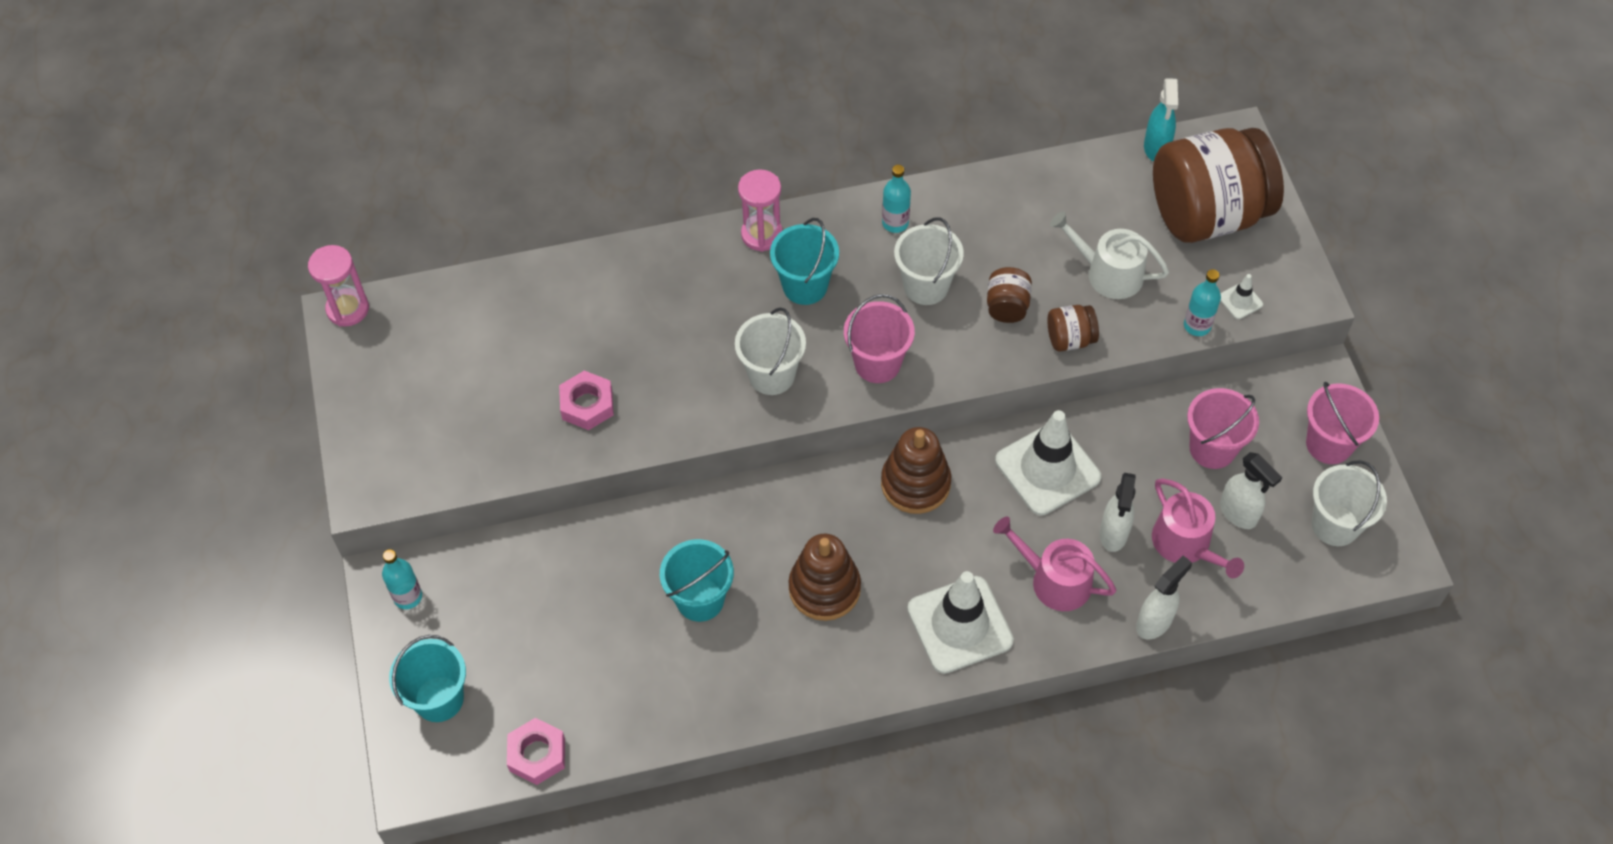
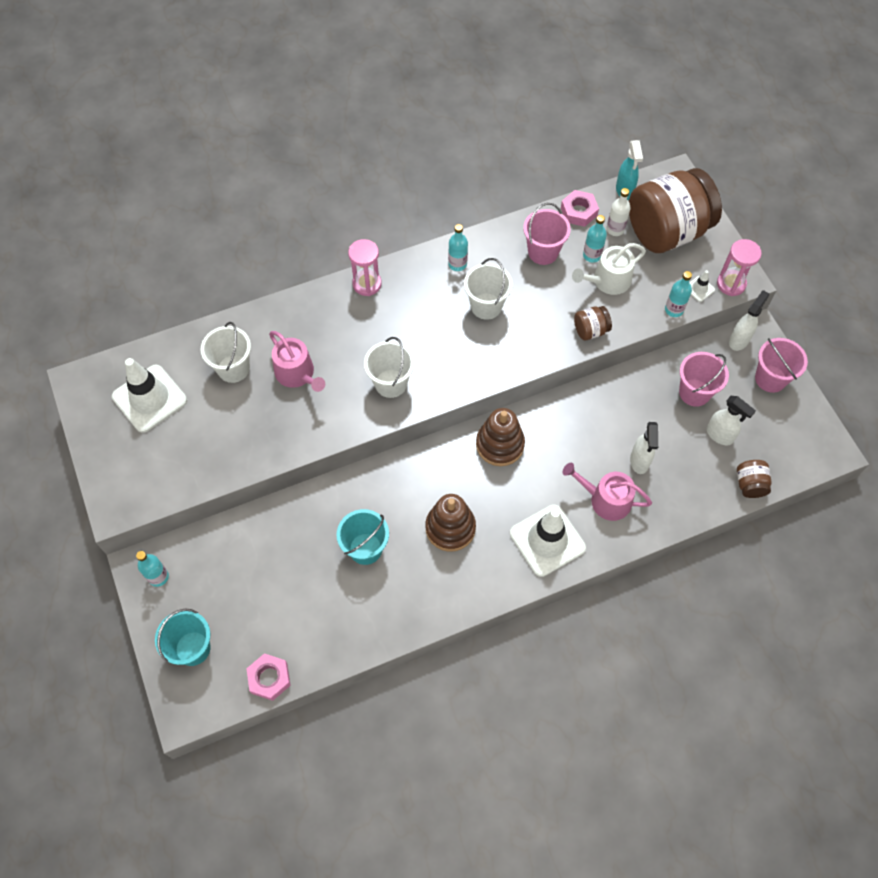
camera: 10 degrees left, 5 degrees up
(348, 309) = (82, 375): pink hourglass -> pink hourglass (731, 284)
(587, 405) = (265, 422): pink nut -> pink nut (579, 211)
(805, 286) = (403, 317): turquoise bucket -> none
(877, 363) = (462, 365): pink bucket -> pink bucket (543, 252)
(1007, 306) = (544, 313): brown jar -> brown jar (750, 484)
(1047, 469) = (587, 422): white traffic cone -> white traffic cone (149, 398)
(1091, 234) = (592, 255): none -> turquoise bottle
(1108, 273) = (608, 281): white watering can -> white watering can turned 45 degrees counterclockwise
(1132, 202) = (615, 229): none -> white bottle
(1154, 622) = (677, 519): white spray bottle -> white spray bottle (739, 340)
(1186, 544) = (689, 461): pink watering can -> pink watering can (297, 374)
(1335, 525) = (784, 434): white bucket -> white bucket (233, 368)

